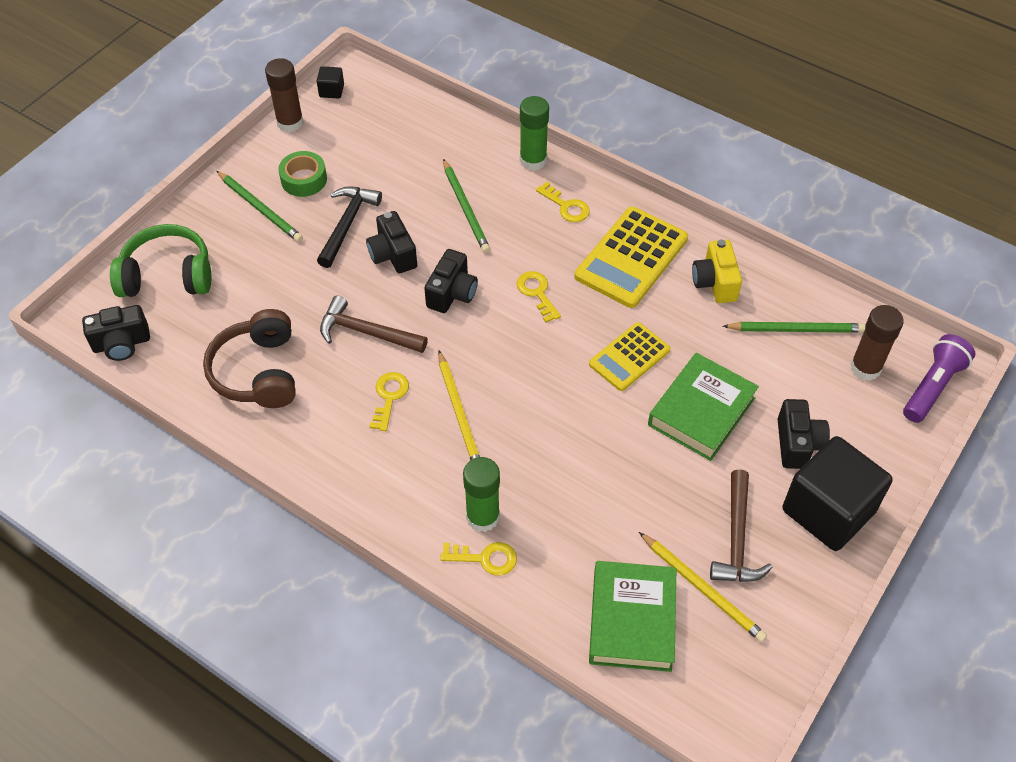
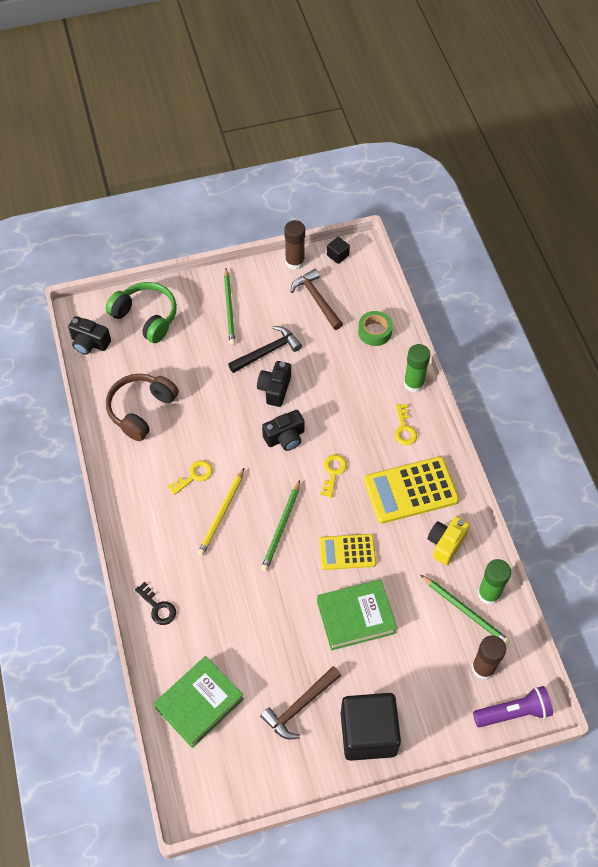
camera: 40 degrees right, 5 degrees up
(304, 179) = (269, 305): green tape -> green tape (374, 332)
(367, 332) = (217, 428): brown hammer -> brown hammer (317, 300)
(466, 208) = (343, 388): green pencil -> green pencil (281, 527)
(482, 517) = (178, 583): green glue stick -> green glue stick (489, 594)
(485, 558) = (158, 607): yellow key -> black key
(702, 589) = (253, 718): yellow pencil -> none
(797, 444) = (392, 680): black camera -> none

